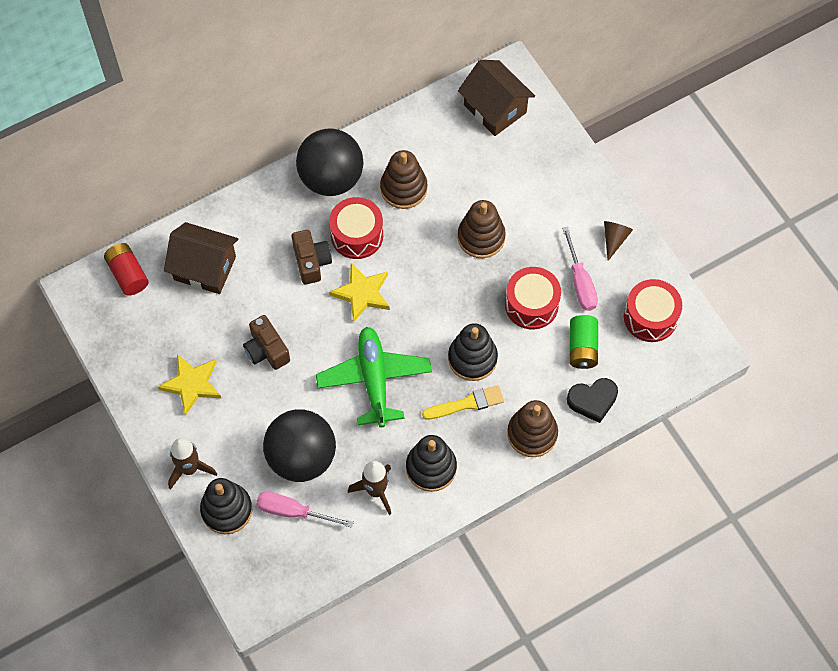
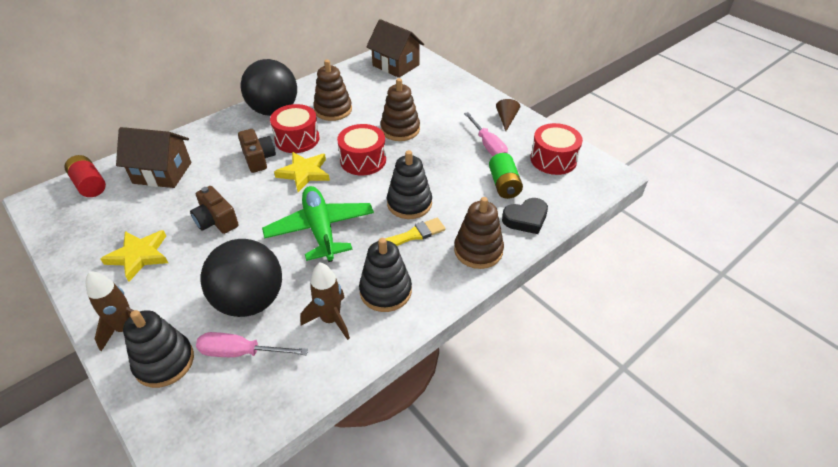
camera: 10 degrees left, 20 degrees down
(531, 304) = (452, 163): red drum -> red drum (363, 160)

